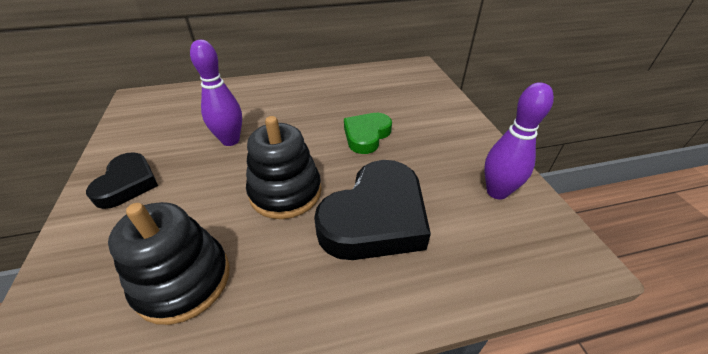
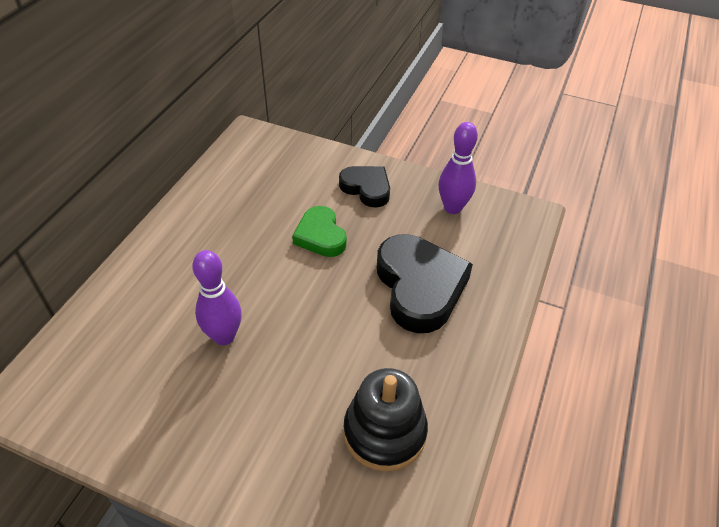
camera: 55 degrees left, 5 degrees up
(127, 184) = (214, 446): black heart -> black heart (366, 188)
(285, 192) = (342, 327): black stacking toy -> none

